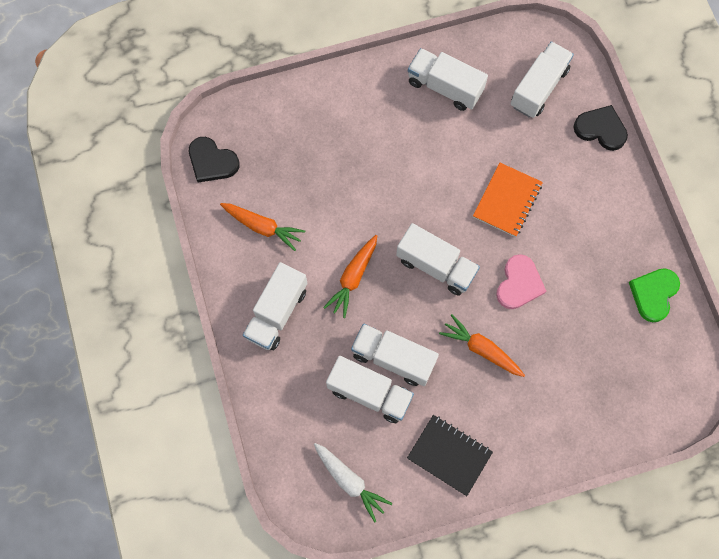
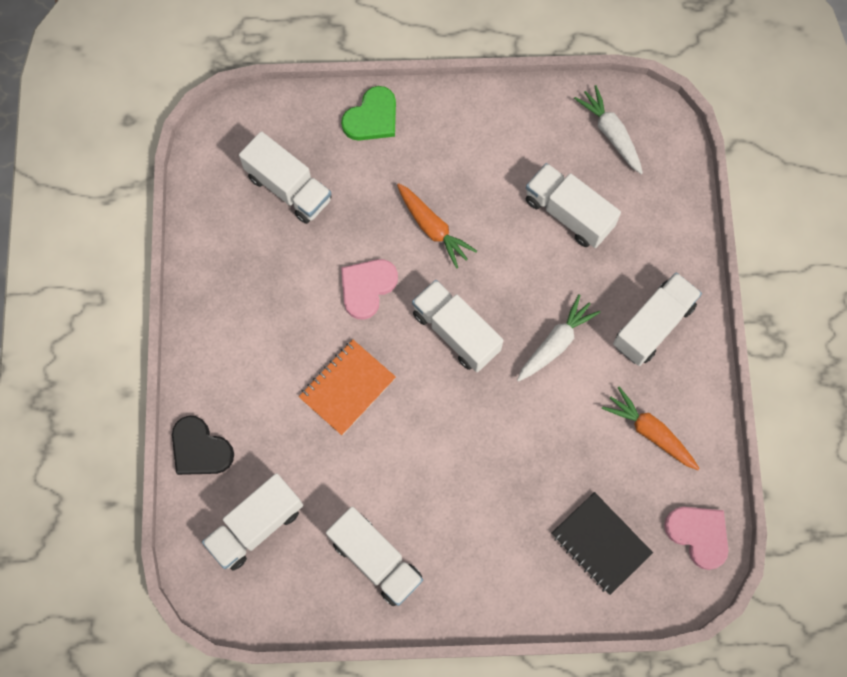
camera: 165 degrees left, 0 degrees up
(212, 161) = (698, 535): black heart -> pink heart
(353, 277) = (555, 343): orange carrot -> white carrot
(393, 358) = (533, 243): white truck -> white truck (289, 188)
(449, 455) = (500, 133): black notebook -> black notebook (600, 543)
(653, 294) = (220, 238): green heart -> green heart (372, 117)

